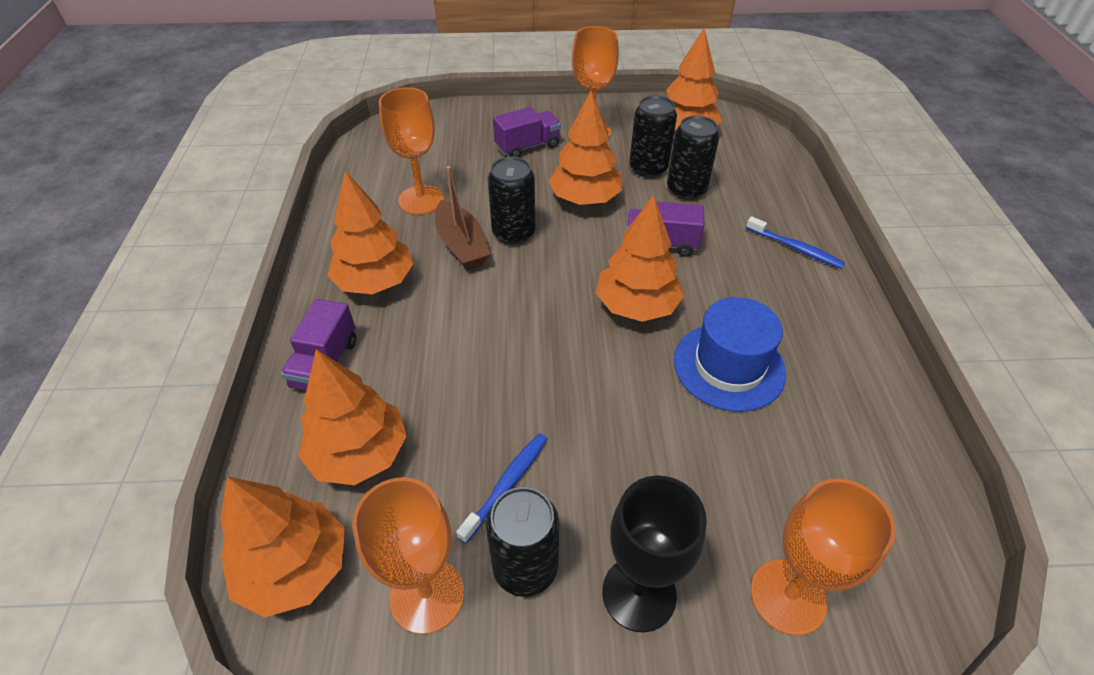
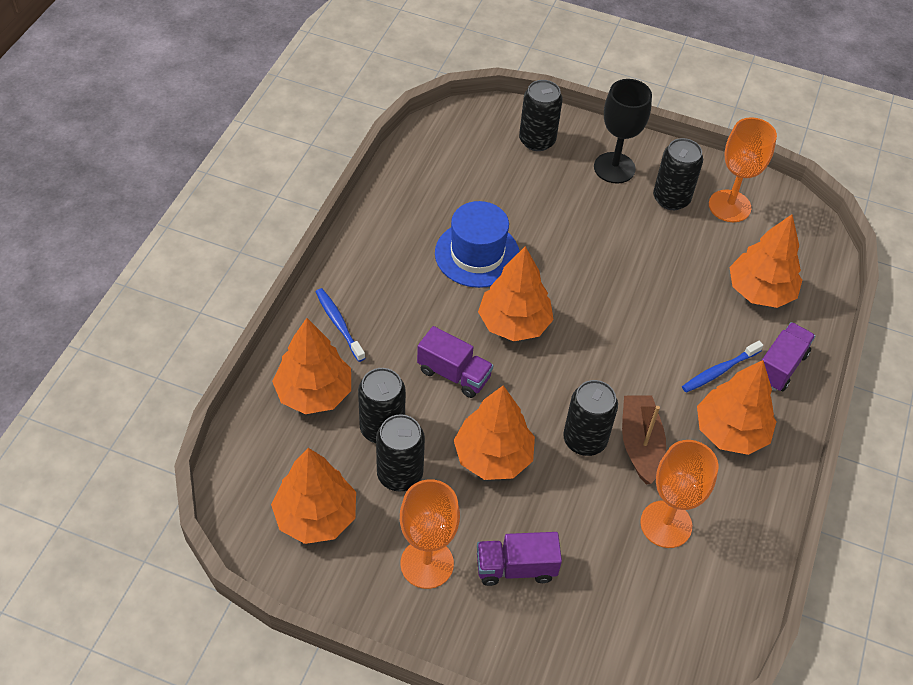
camera: 160 degrees left, 5 degrees up
(295, 568) = (803, 243): orange tree -> orange tree (314, 393)
(506, 484) = (667, 240): blue toothbrush -> blue toothbrush (719, 371)
(788, 596) = (537, 140): orange goblet -> black can

